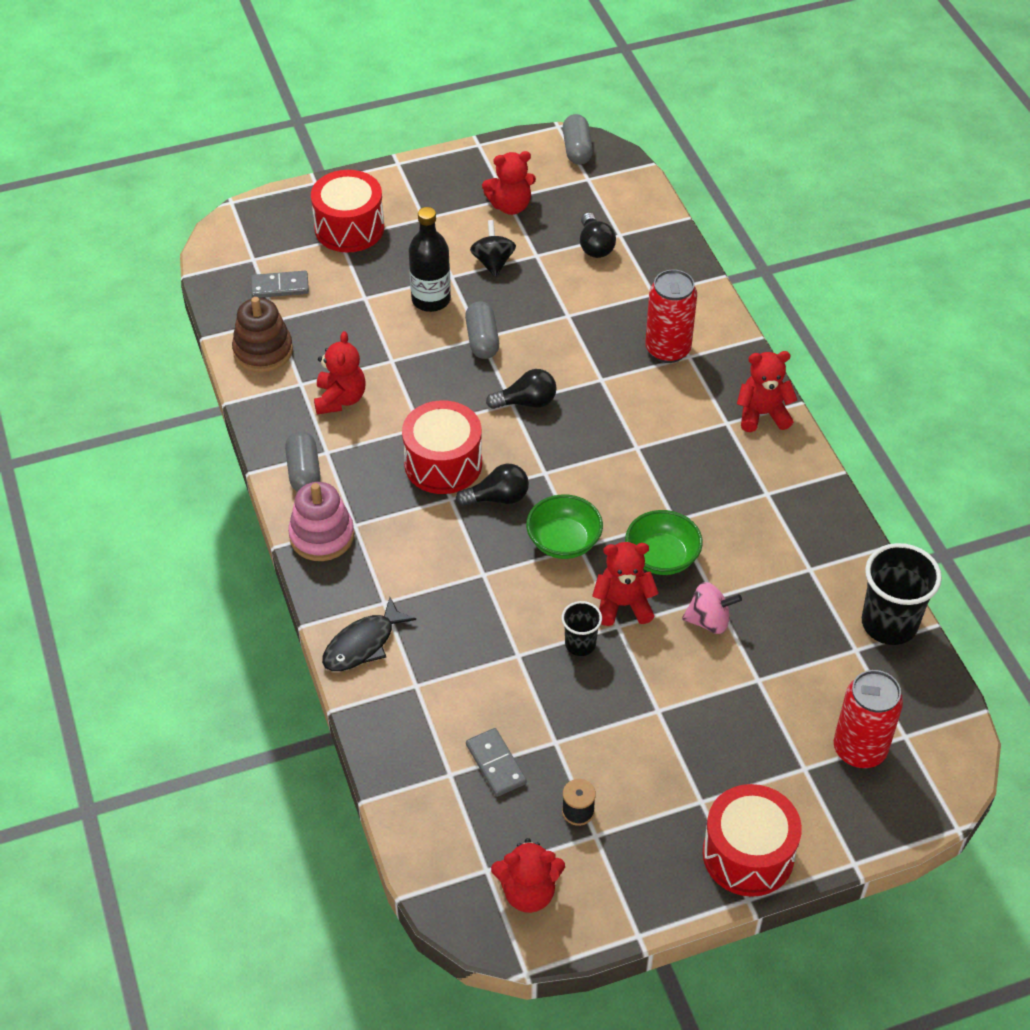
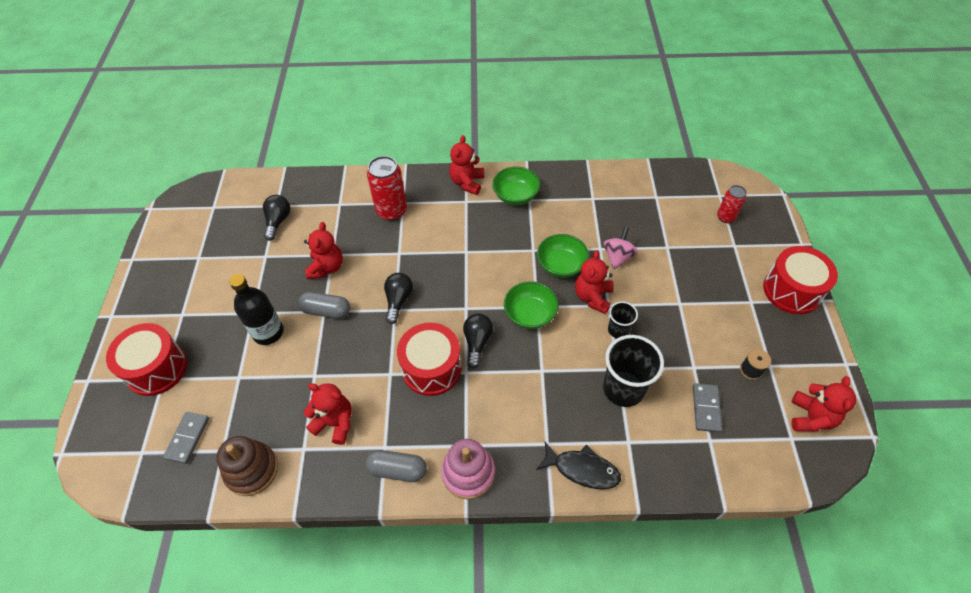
camera: 70 degrees left, 5 degrees up
(363, 644) = (582, 469): black fish -> black fish turned 45 degrees counterclockwise
(493, 262) = (256, 283): black spinning top -> none
(495, 764) = (706, 408): grey domino -> grey domino turned 75 degrees counterclockwise
(510, 206) = (207, 257): red teddy bear -> red teddy bear (326, 267)
(577, 149) = (181, 205): grey capsule -> none
(595, 246) = (278, 221): black light bulb -> black light bulb turned 90 degrees counterclockwise
(766, 475) = (515, 196): none -> green bowl
(859, 749) = (725, 217): red can -> red can, size x0.60
(889, 624) = (642, 177): black cup -> black cup (623, 389)

